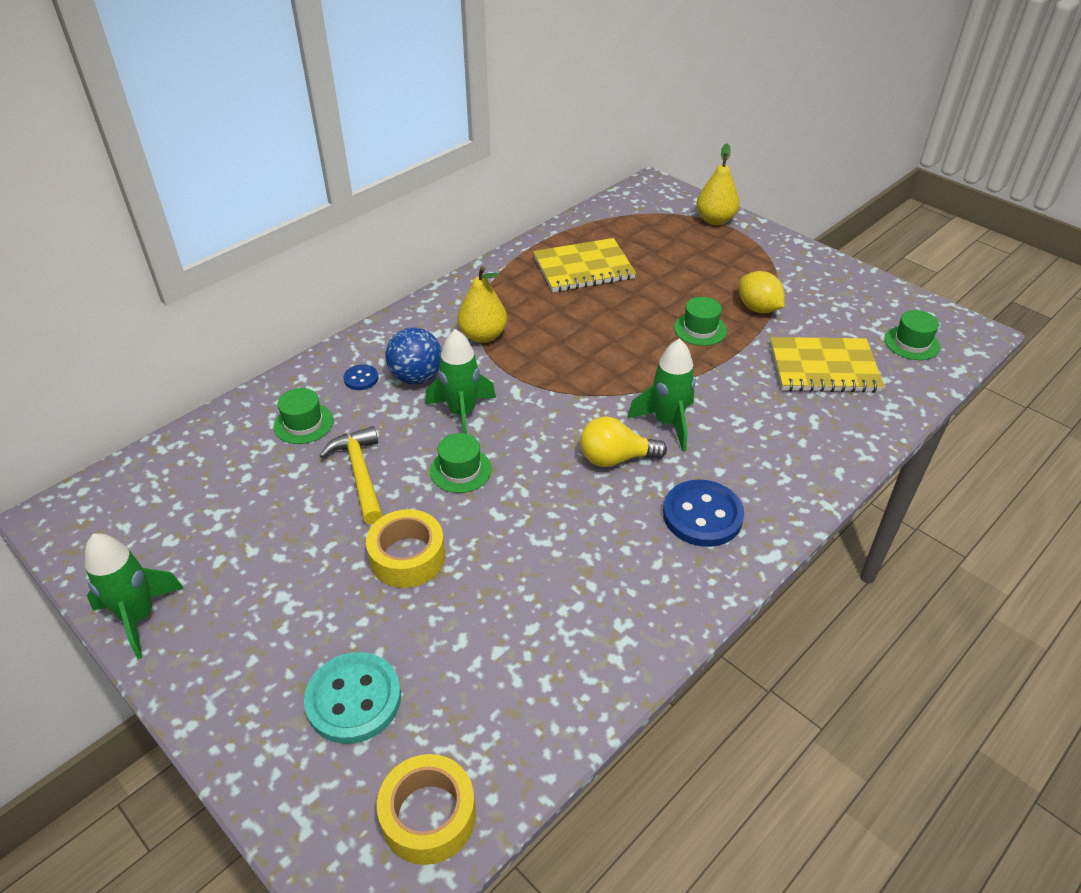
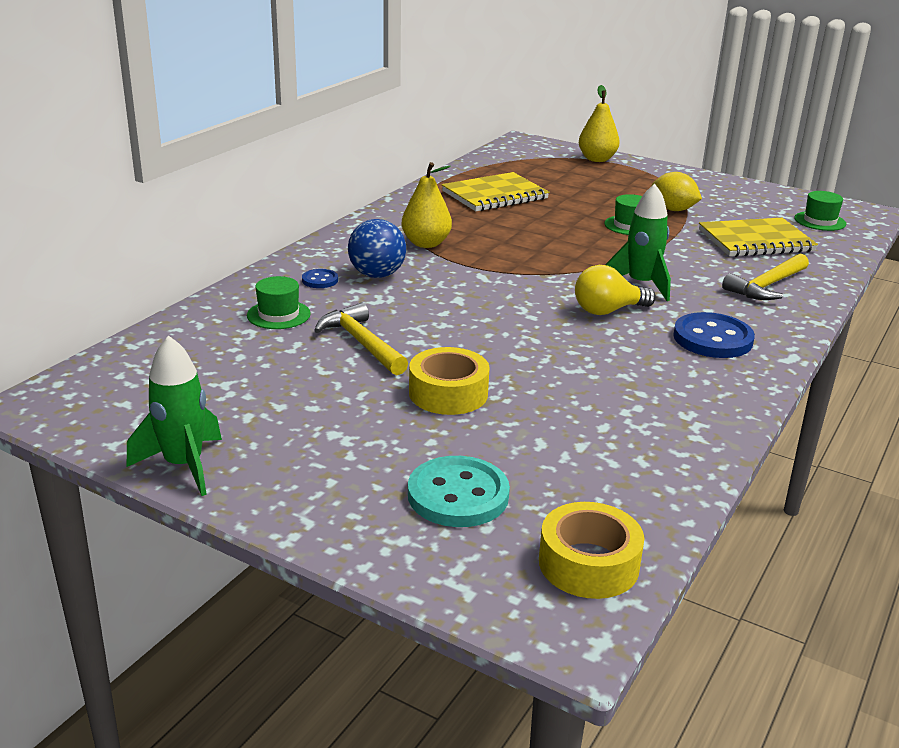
camera: 15 degrees left, 15 degrees down
(460, 470) = (463, 331): green hat -> none
(462, 413) = (439, 295): green rocket -> none
(800, 441) = (767, 286): none -> yellow hammer

